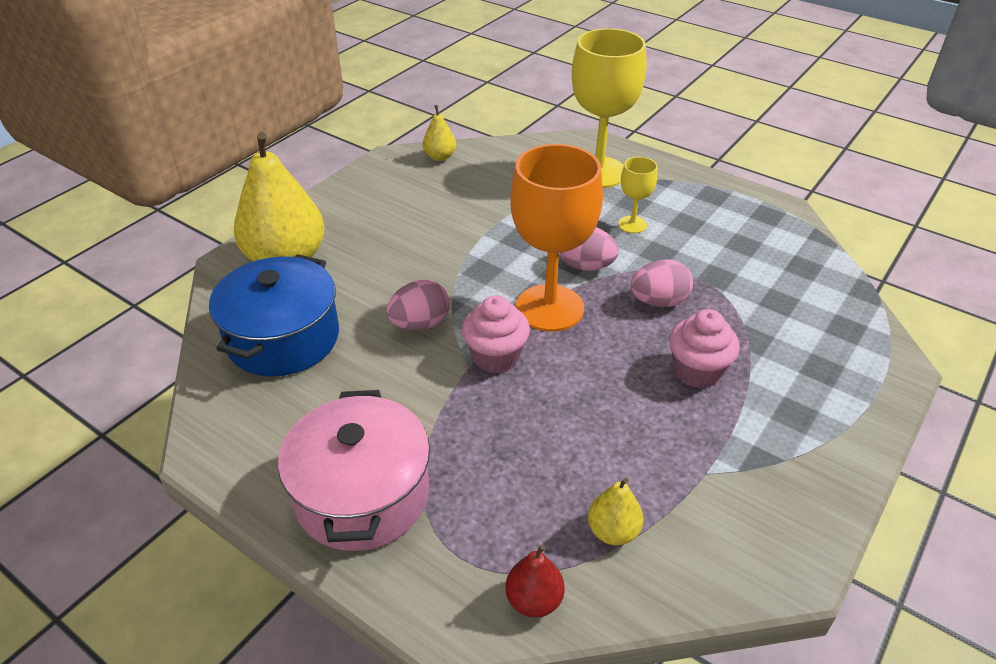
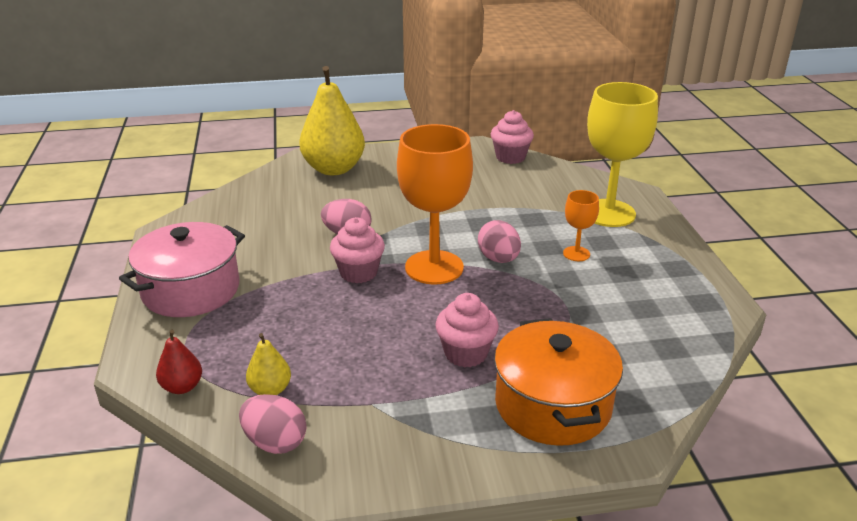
camera: 45 degrees right, 10 degrees down
(283, 338) = (272, 203): blue pot -> none
(440, 157) = (510, 157): yellow pear -> pink cupcake
(632, 224) = (576, 254): yellow goblet -> orange goblet
(658, 301) = (512, 304): pink egg -> pink egg (275, 442)
(813, 369) = (553, 405): none -> orange pot

